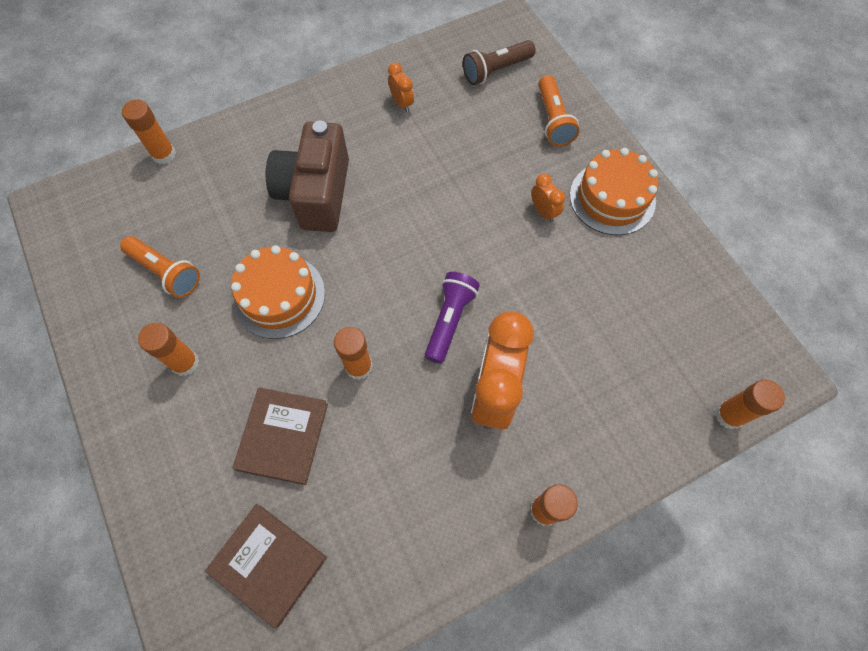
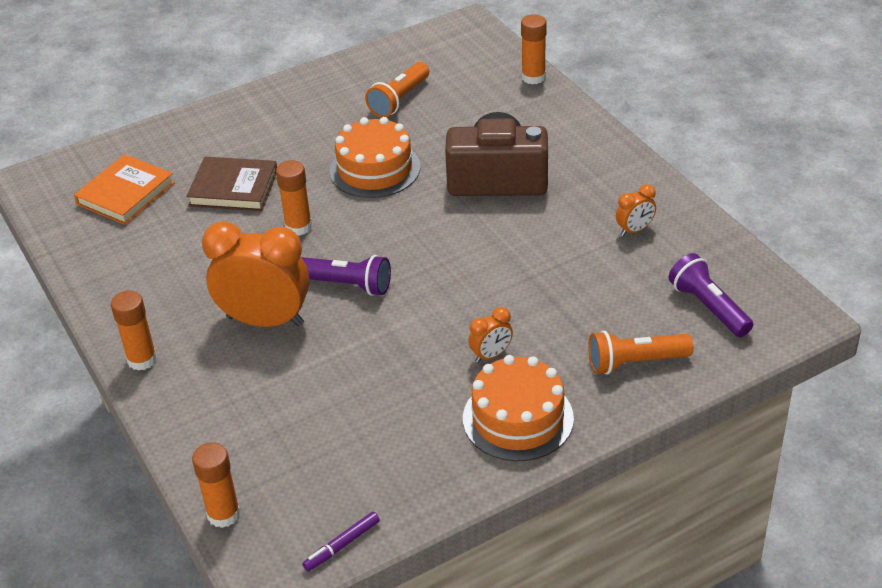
camera: 90 degrees right, 25 degrees down
(185, 363) = (307, 124): orange glue stick -> none
(268, 564) = (126, 194): brown book -> orange book
(496, 70) = (708, 307): brown flashlight -> purple flashlight
(749, 322) = (342, 545): none -> purple marker

